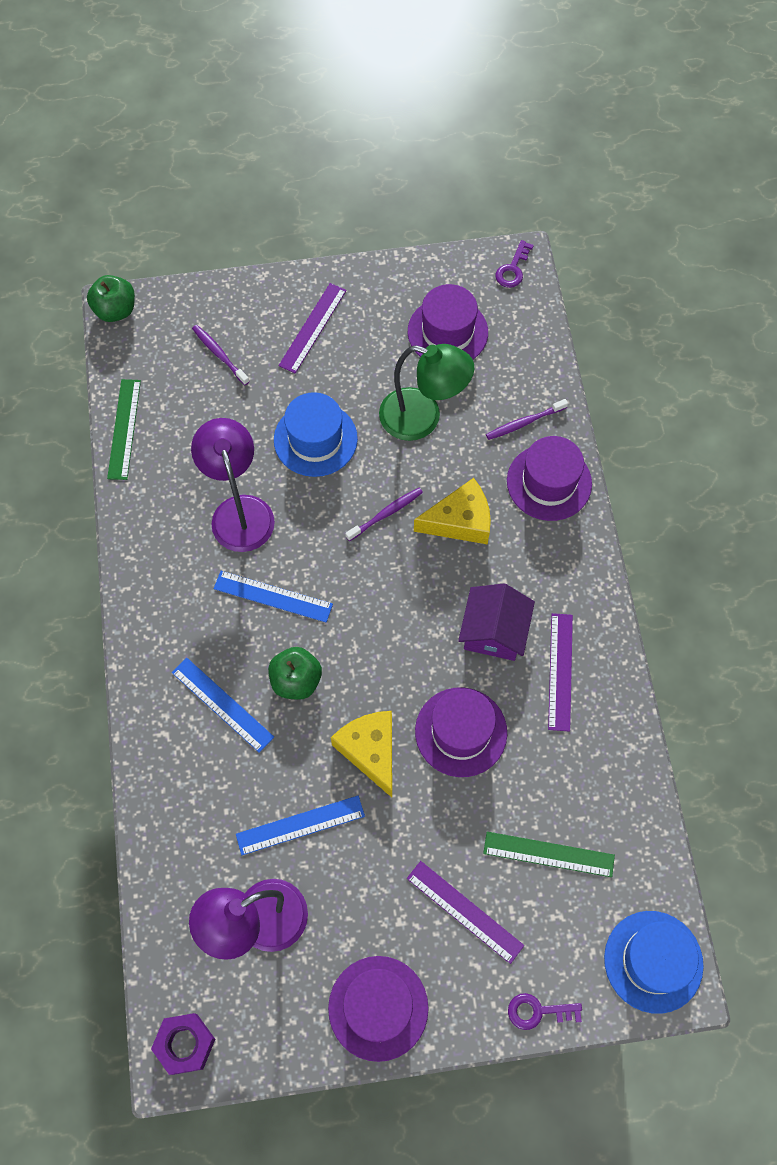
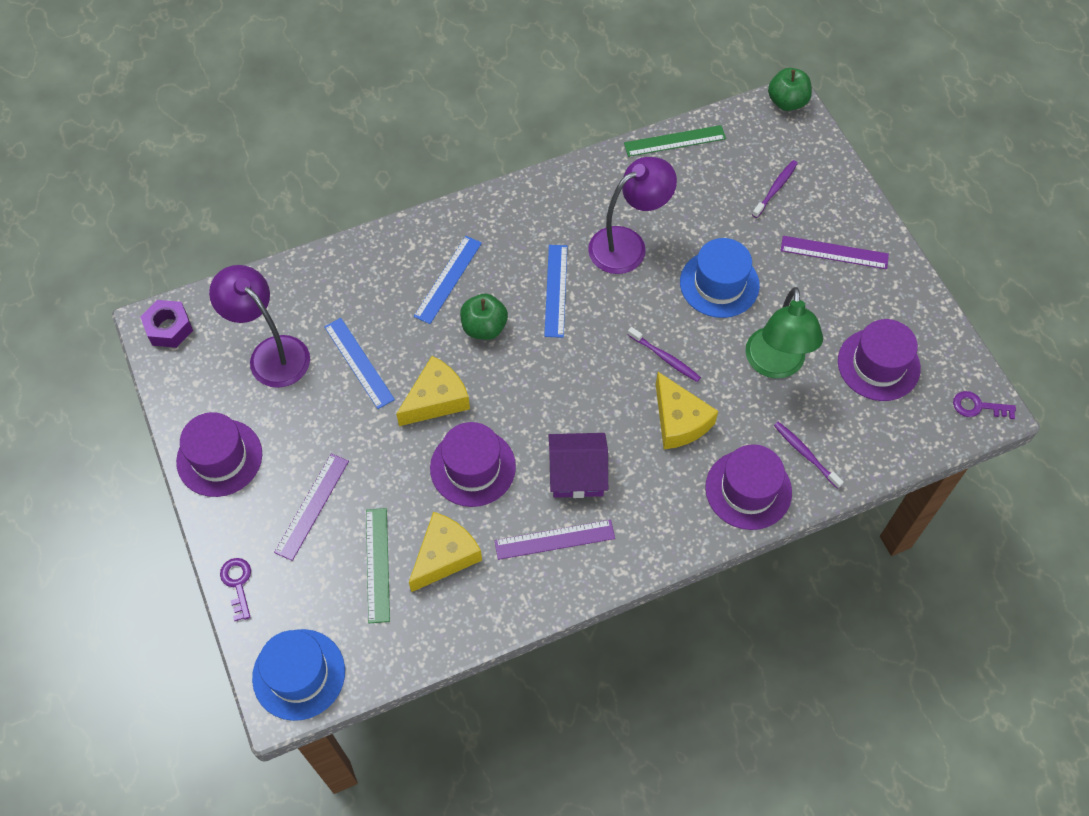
camera: 75 degrees right, 5 degrees down
(554, 783) = (445, 556): none -> yellow cheese

